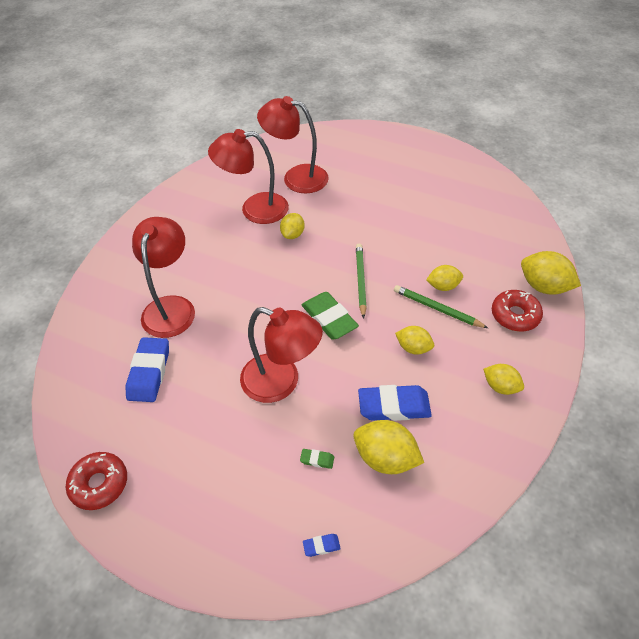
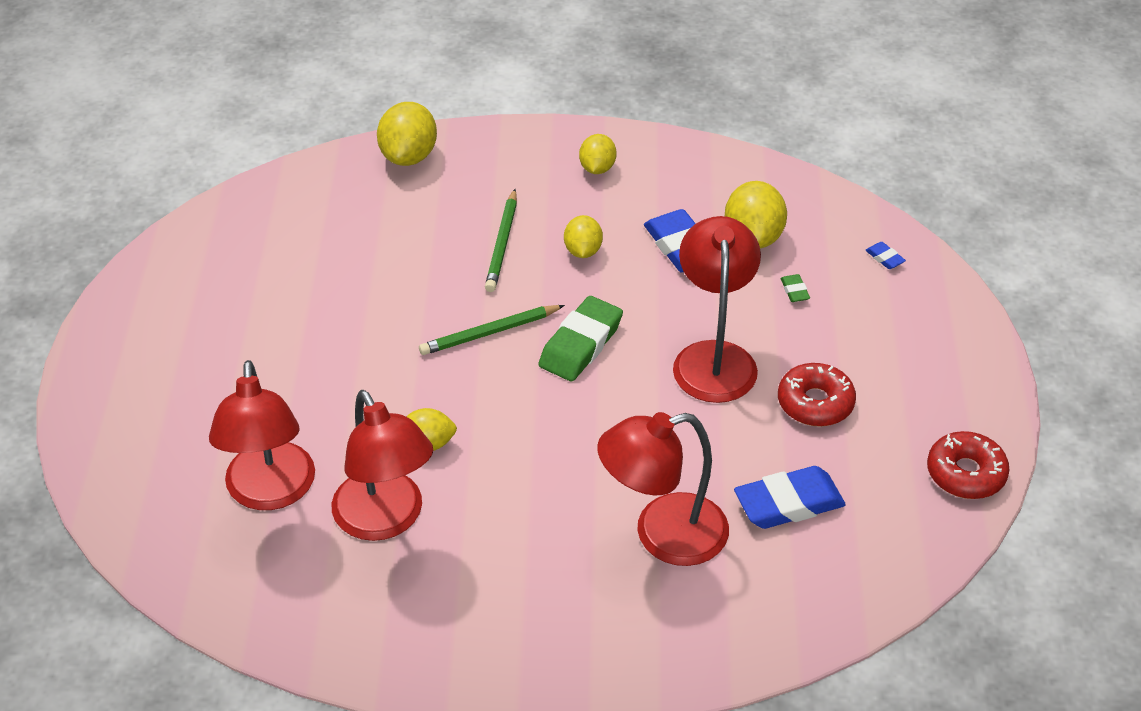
camera: 115 degrees left, 5 degrees down
(443, 286) = (457, 247): yellow lemon -> none
(515, 315) = (475, 173): red donut -> red donut (815, 403)

